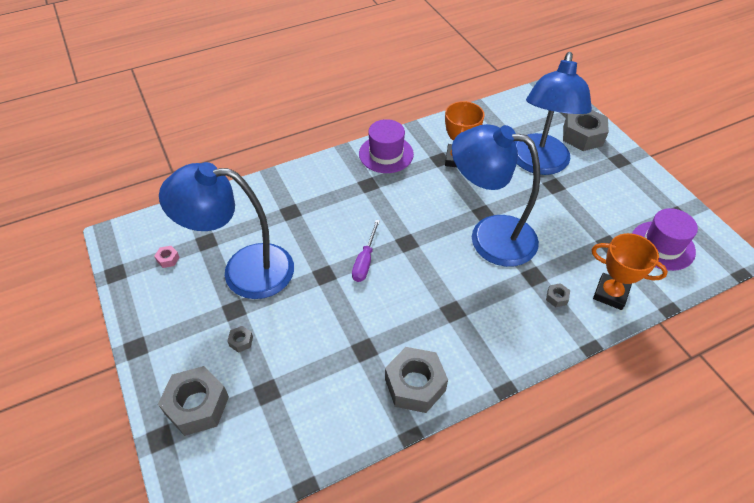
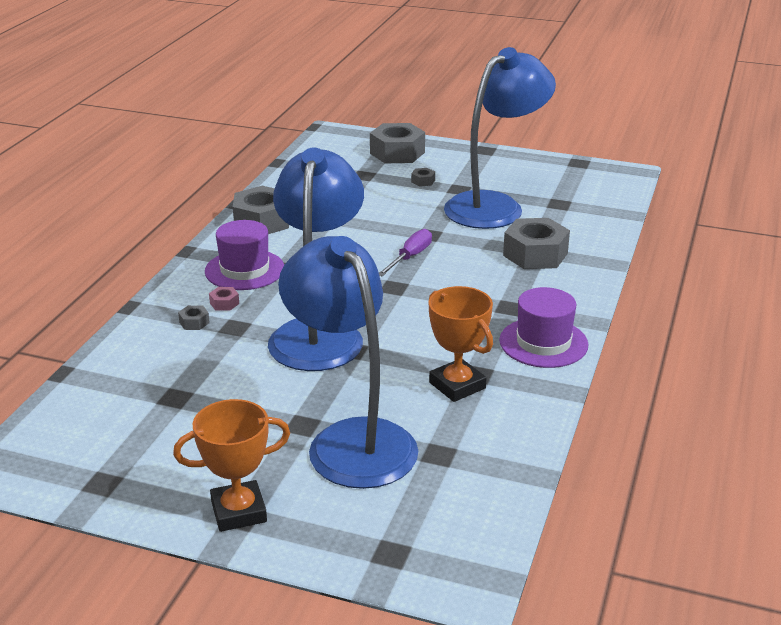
camera: 135 degrees right, 20 degrees down
(168, 259) = (562, 183): pink nut -> pink nut (224, 303)
(365, 261) = (410, 257): purple screwdriver -> purple screwdriver turned 60 degrees clockwise
(489, 236) = (319, 333): blue lamp -> blue lamp turned 60 degrees counterclockwise
(582, 136) = (331, 523): grey nut -> grey nut (535, 254)
(610, 294) = (138, 353): orange trophy -> orange trophy (238, 511)
(662, 245) = (103, 431): purple hat -> purple hat (244, 270)

